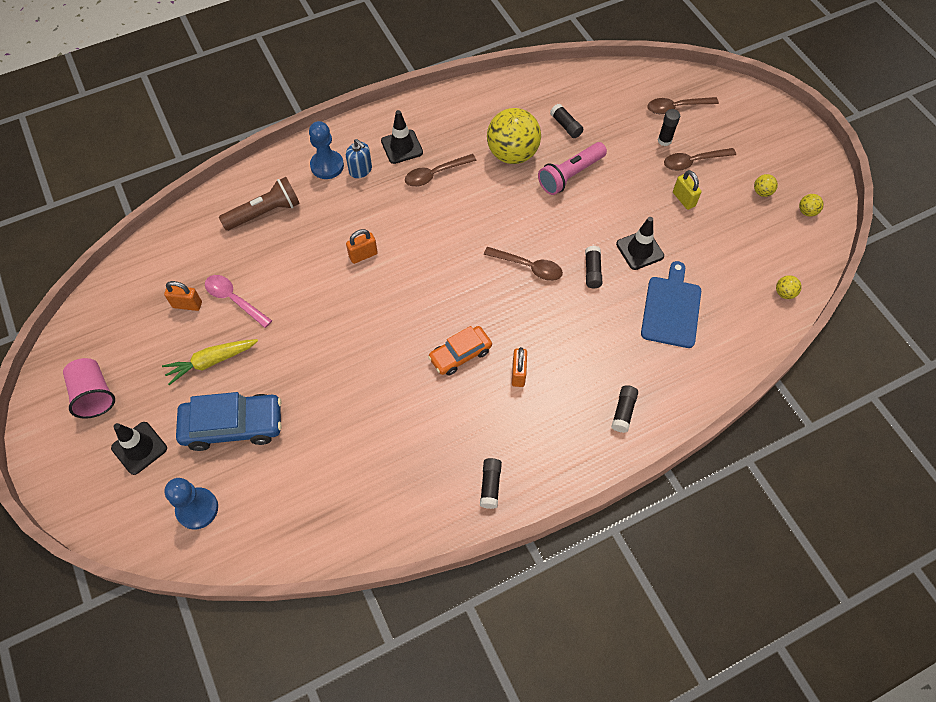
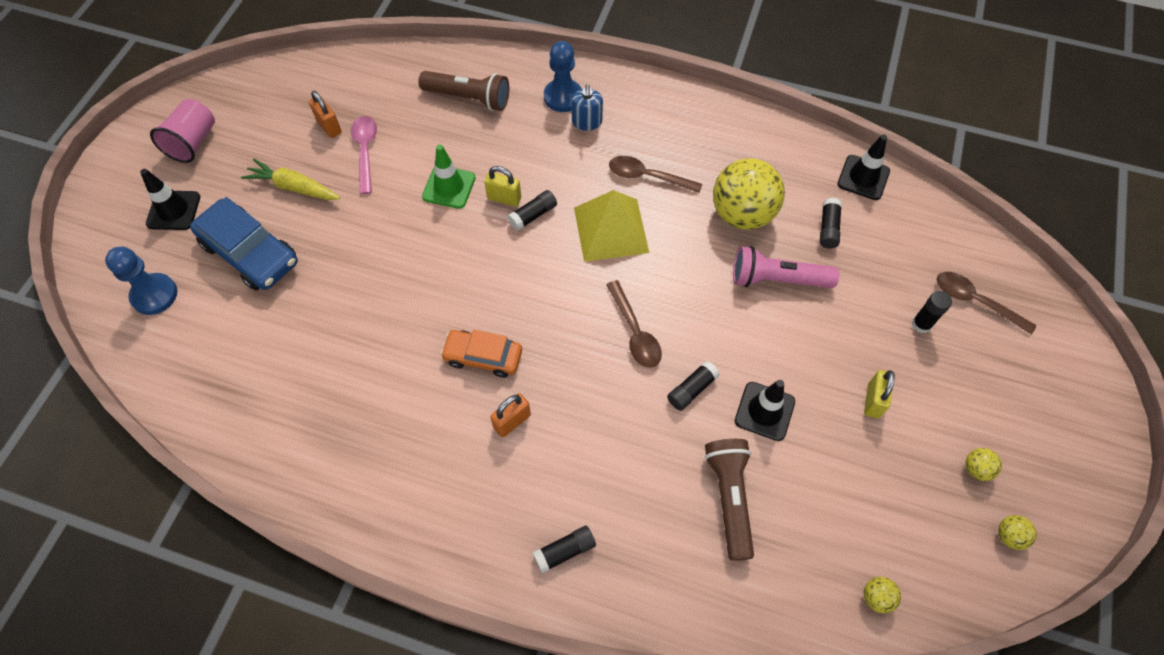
camera: 45 degrees right, 0 degrees up
(319, 277) = (449, 187): none -> green traffic cone
(363, 255) = (504, 198): orange padlock -> yellow padlock
(402, 147) = (646, 129): black traffic cone -> black traffic cone (863, 177)
(449, 221) = (611, 229): none -> yellow pyramid
(490, 485) = (373, 498): black glue stick -> black glue stick (533, 215)
(671, 309) = (729, 498): blue cutting board -> brown flashlight
(693, 162) = (929, 372): brown spoon -> none

